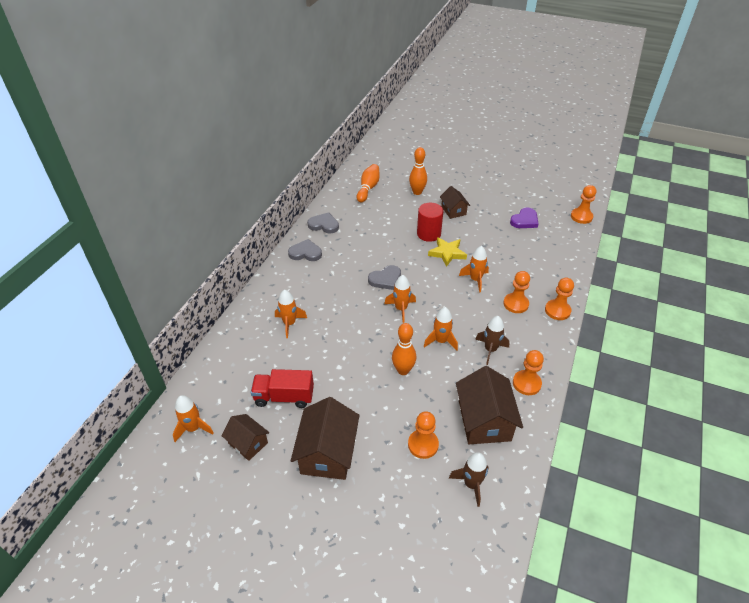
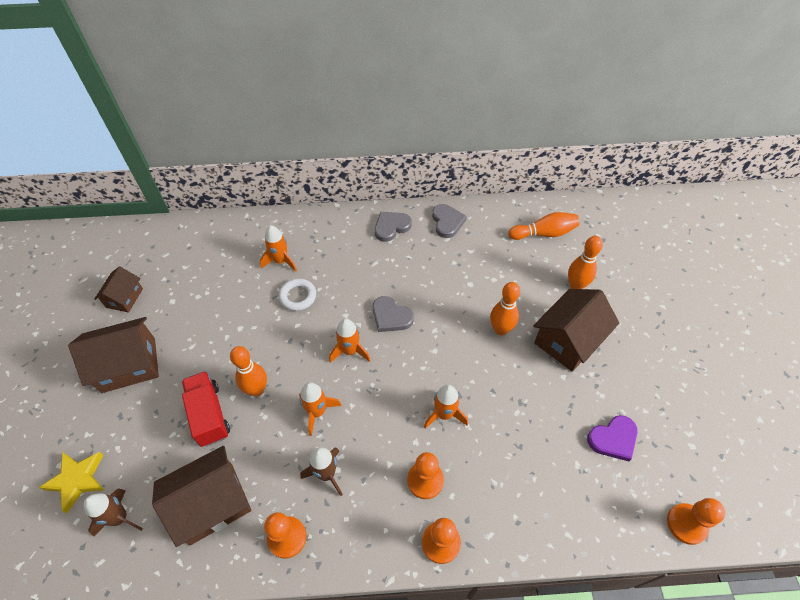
camera: 65 degrees right, 10 degrees up
(193, 428) = (130, 252): orange rocket -> none
(284, 397) = (185, 300): red truck -> red truck (209, 414)
(305, 253) = (391, 227): grey heart -> grey heart turned 105 degrees counterclockwise
(333, 323) = (298, 296): none -> white ring
(423, 444) = (160, 448): orange pawn -> none
(428, 234) = (501, 329): red cylinder -> orange bowling pin
(447, 253) = (476, 364): yellow star -> yellow star (77, 480)
(453, 210) = (568, 340): brown house -> brown house, size x1.71
(524, 220) = (613, 439): purple heart -> purple heart turned 45 degrees counterclockwise

